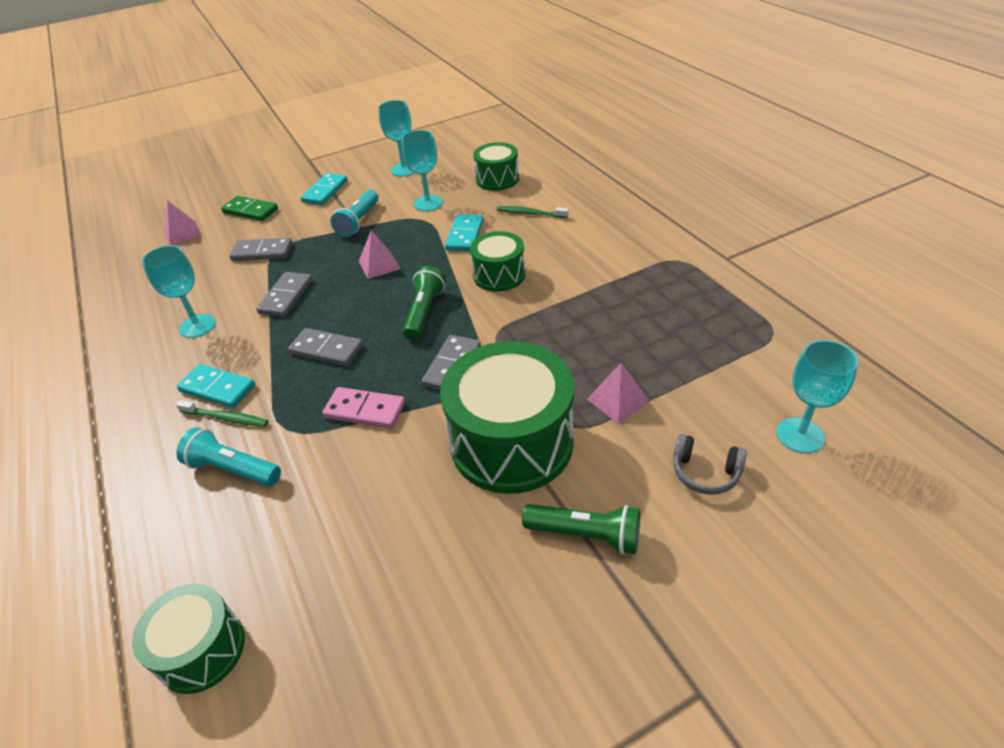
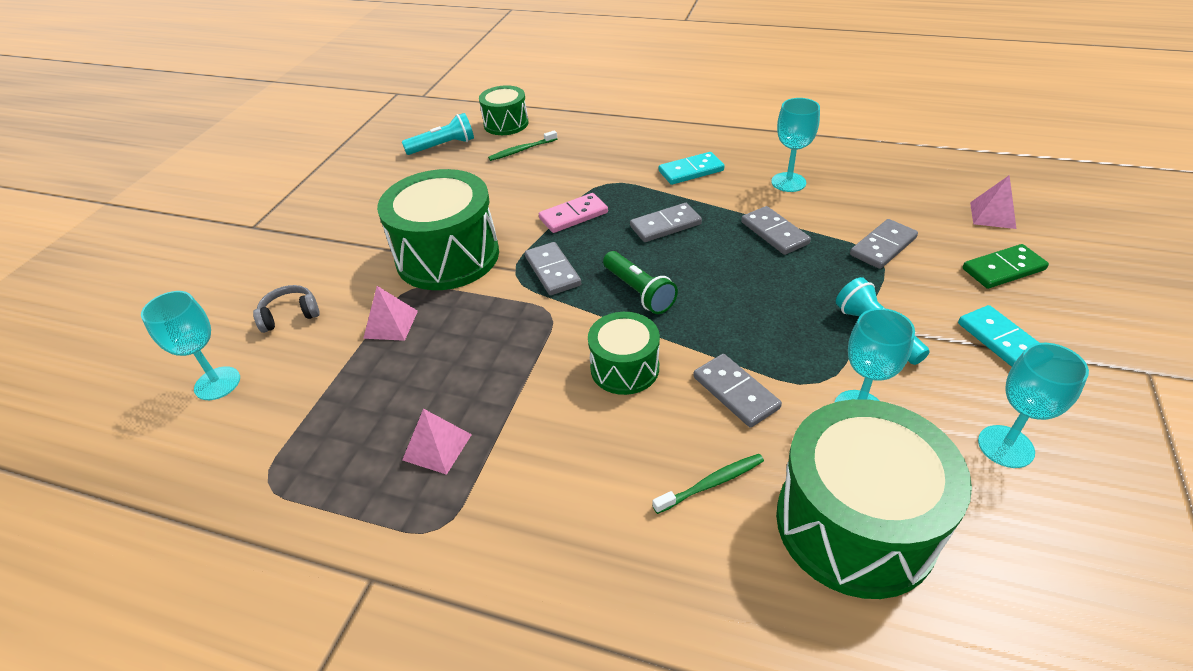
camera: 135 degrees right, 0 degrees up
(226, 418) = (653, 166): green toothbrush -> green toothbrush (521, 150)
(233, 469) = (602, 157): turquoise flashlight -> turquoise flashlight (443, 146)
(379, 265) = (757, 303): pink pyramid -> pink pyramid (437, 447)
(464, 235) = (736, 392): turquoise domino -> grey domino
(497, 179) = (855, 524): green drum -> green drum, size x1.81
(585, 535) = (354, 244): green flashlight -> none

